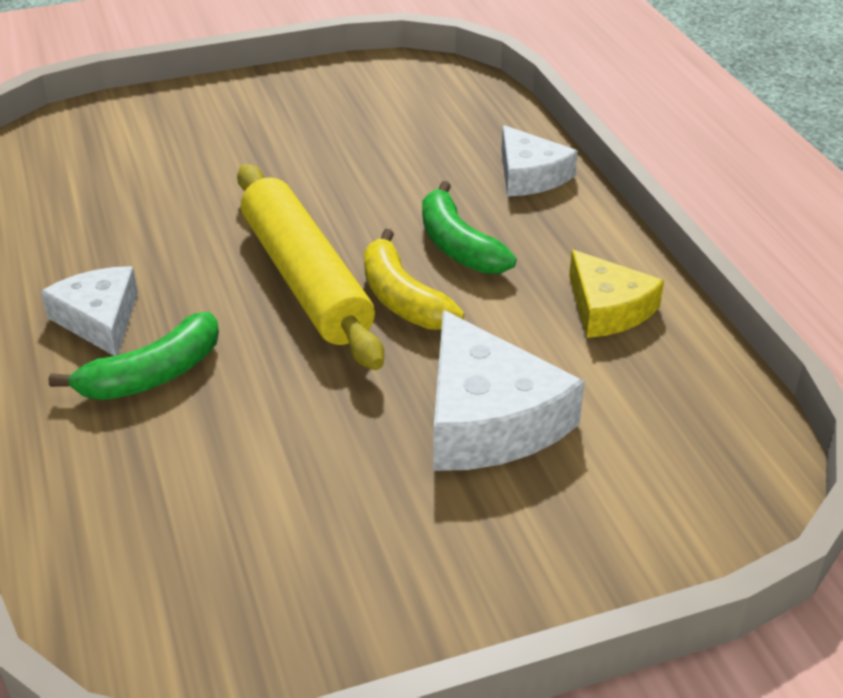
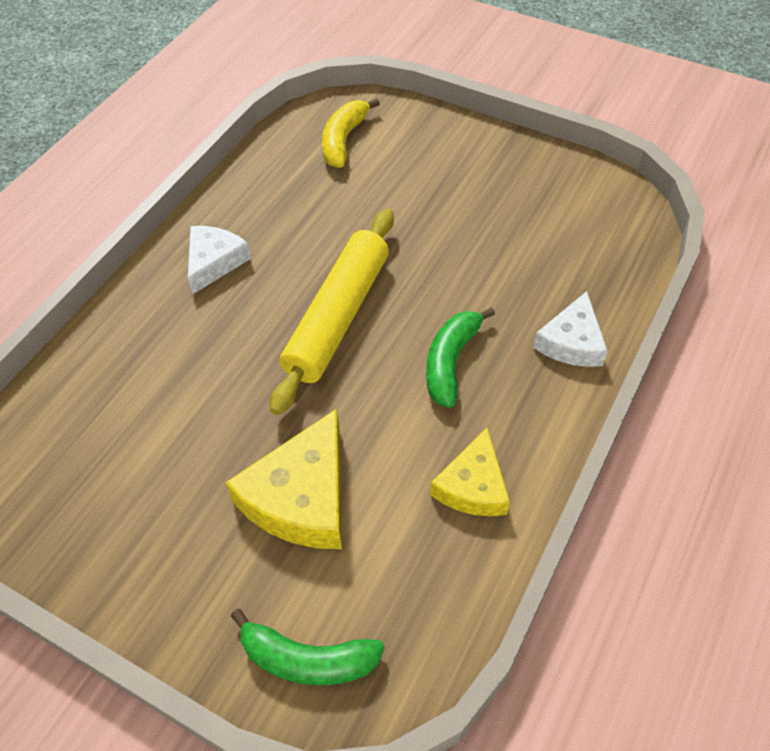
camera: 50 degrees right, 15 degrees up
(152, 375) = (193, 319): green banana -> green banana (307, 659)
(403, 299) = (369, 374): yellow banana -> yellow banana (344, 140)
(488, 418) = (302, 497): white cheese -> yellow cheese

